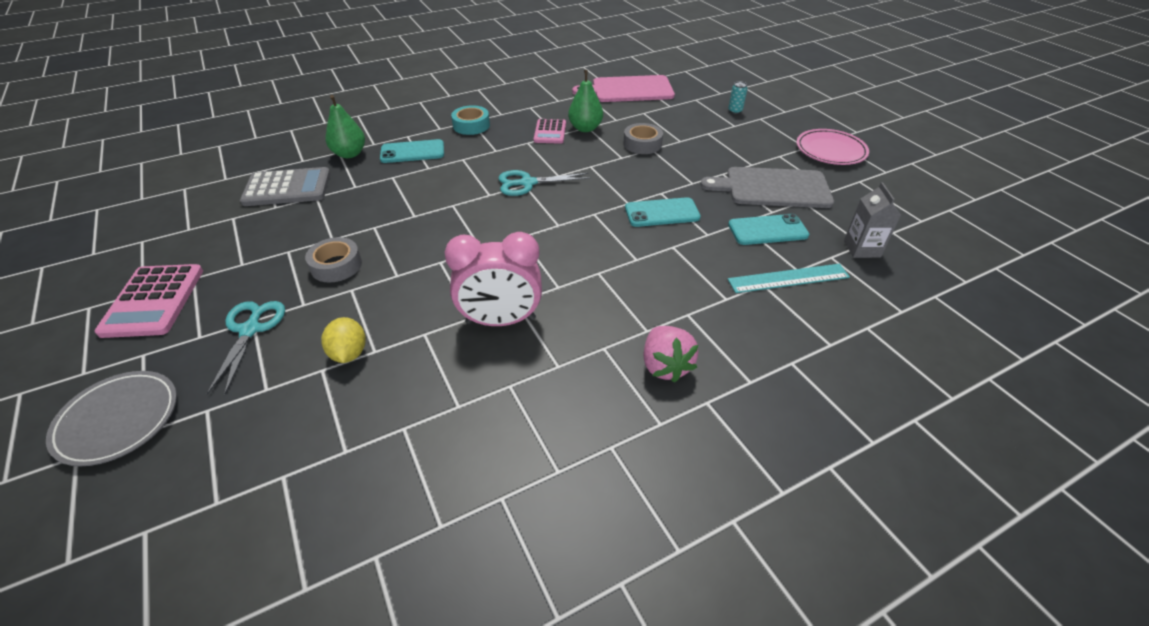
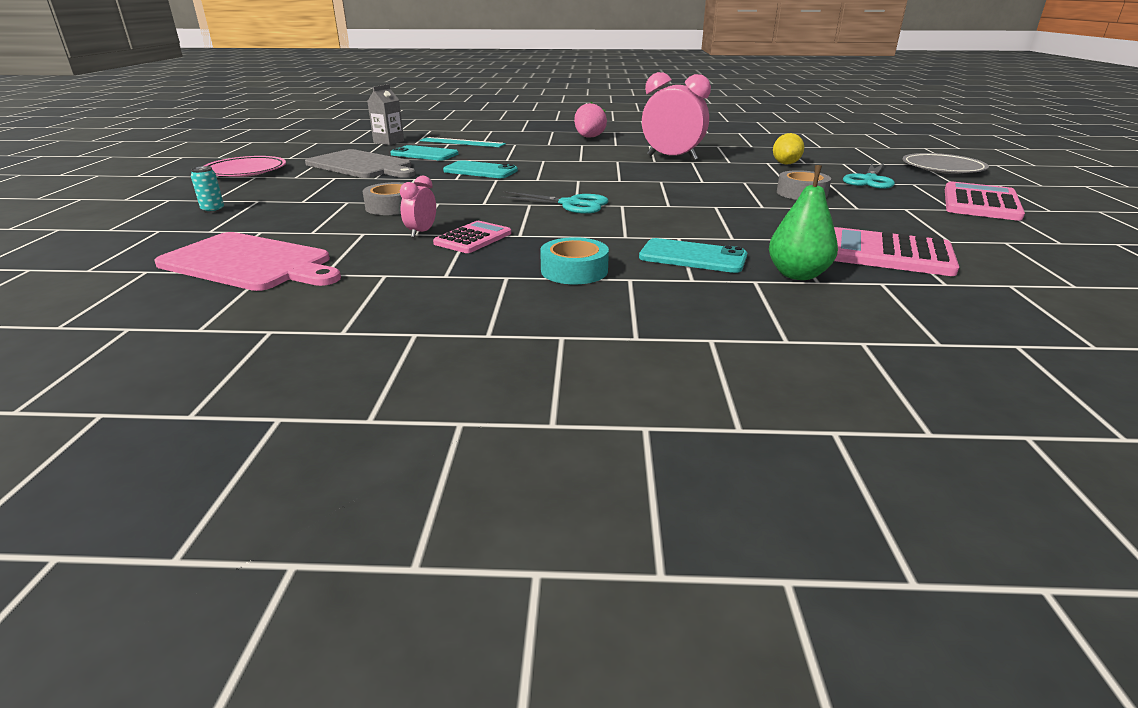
camera: 150 degrees left, 15 degrees down
(287, 188) = (888, 254): grey calculator -> pink calculator
(585, 128) = (421, 232): green pear -> pink clock

